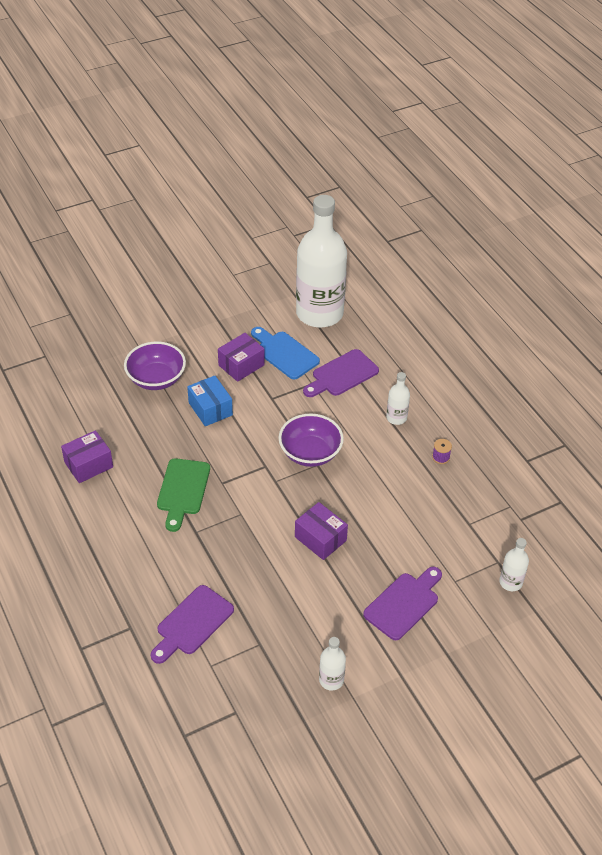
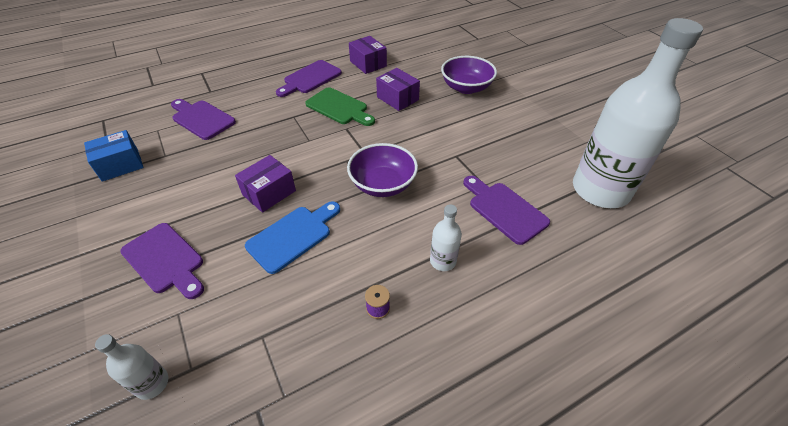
camera: 90 degrees right, 0 degrees up
(115, 522) = (310, 78): none -> purple cutting board
(183, 490) = (339, 107): green cutting board -> green cutting board turned 150 degrees counterclockwise
(210, 409) = (435, 118): blue box -> blue box (120, 165)
(241, 365) = (497, 134): purple box -> purple box (397, 98)
(284, 353) = (523, 163): blue cutting board -> blue cutting board (293, 236)
(331, 680) = (103, 201): white bottle -> none

